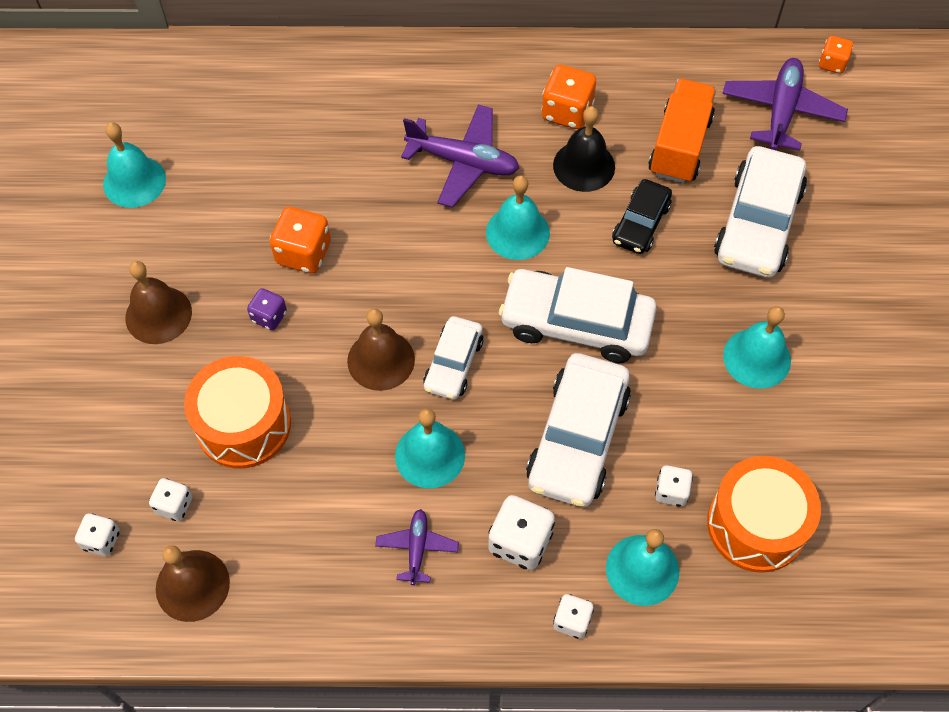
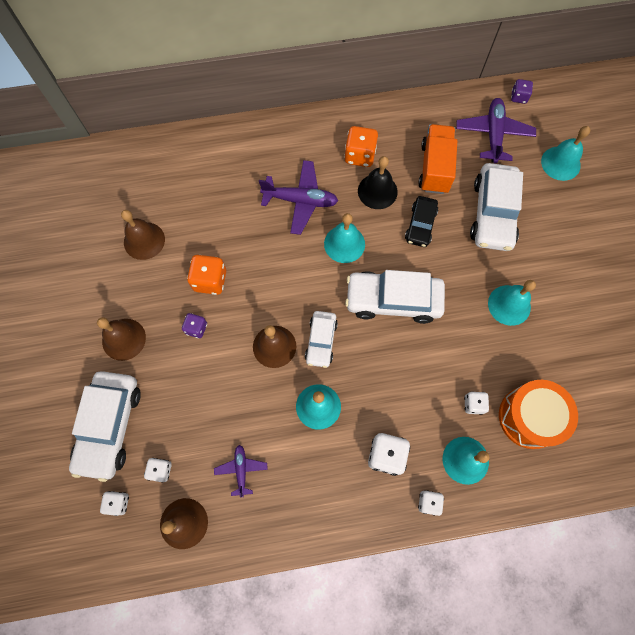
camera: 10 degrees left, 10 degrees up
(134, 181) = (89, 248): turquoise bell -> turquoise bell (560, 163)
(217, 183) = (144, 240): none -> brown bell
(243, 424) = (194, 406): orange drum -> none
(417, 548) = (322, 471): purple plane -> purple plane (241, 470)
(578, 439) = (409, 379): white car -> white car (110, 426)
(832, 63) = (518, 97): orange dice -> purple dice

